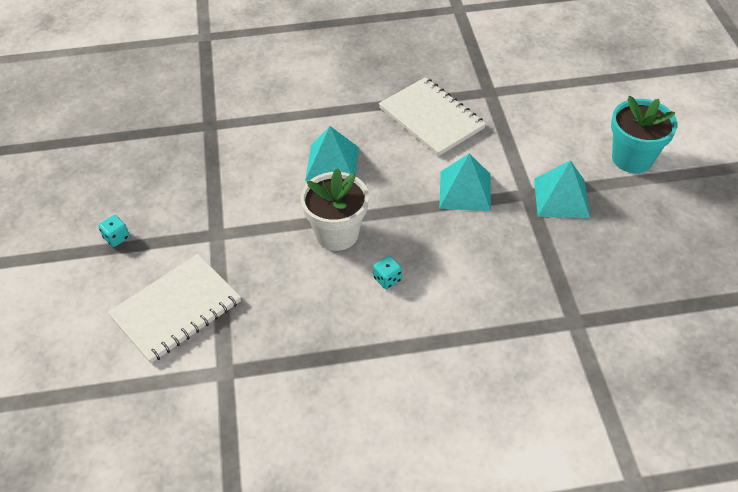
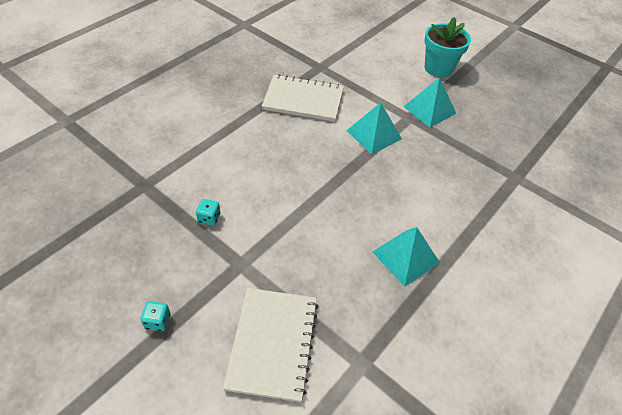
camera: 45 degrees left, 0 degrees up
(332, 163) = (271, 163): turquoise pyramid -> turquoise pyramid (406, 257)
(337, 233) = (327, 209): white flower pot -> none
(387, 279) = (392, 219): turquoise dice -> turquoise dice (209, 218)

